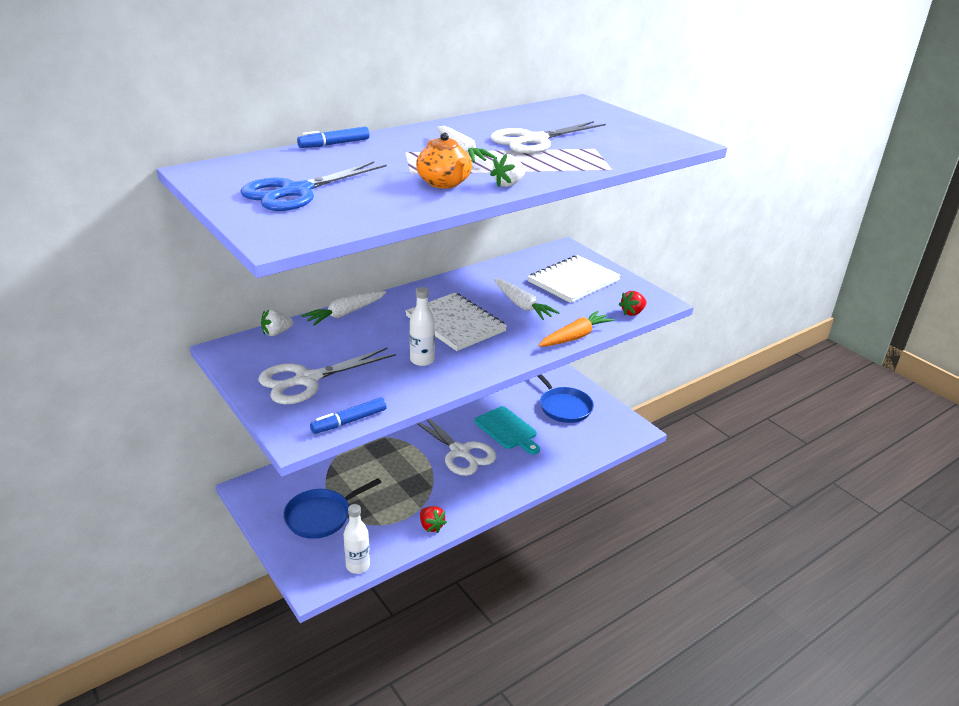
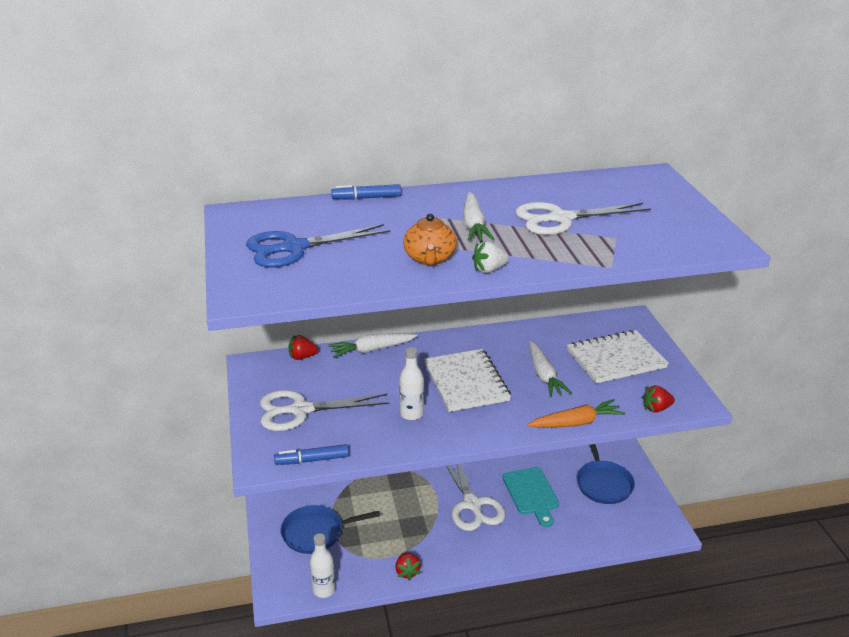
camera: 25 degrees right, 0 degrees up
(276, 333) = (302, 357): white strawberry -> red strawberry

